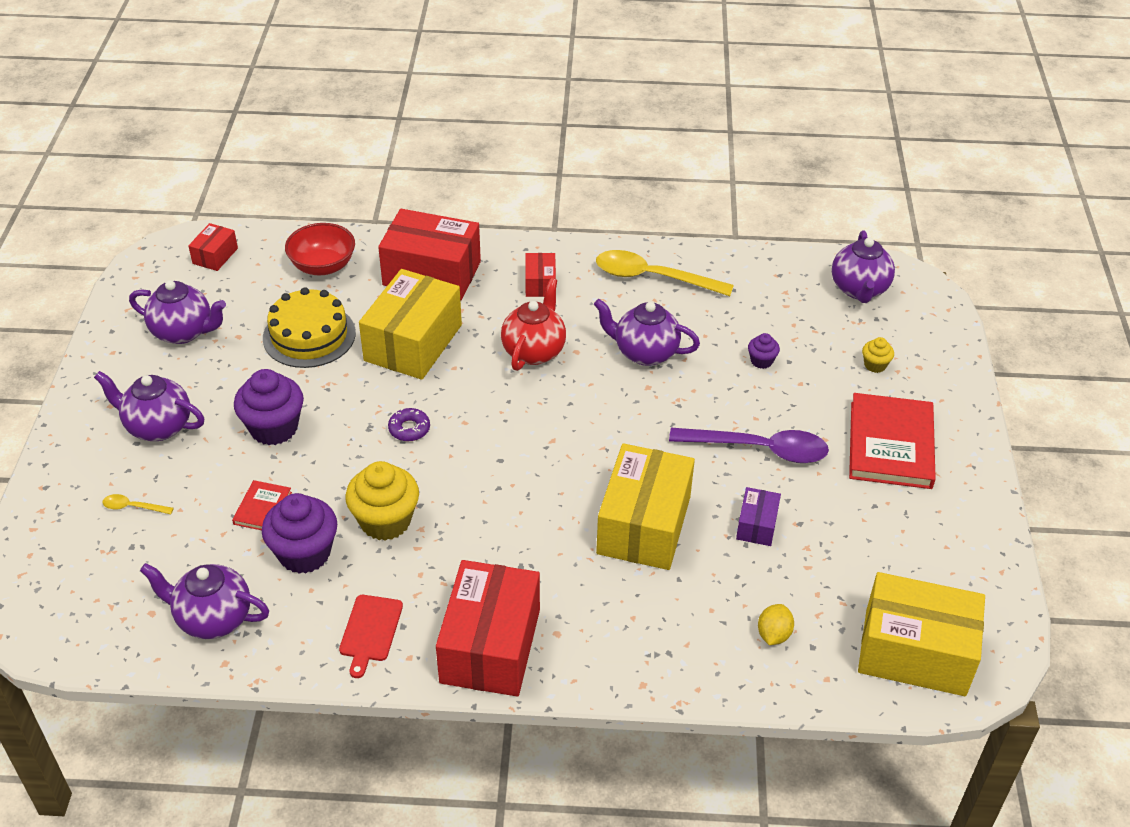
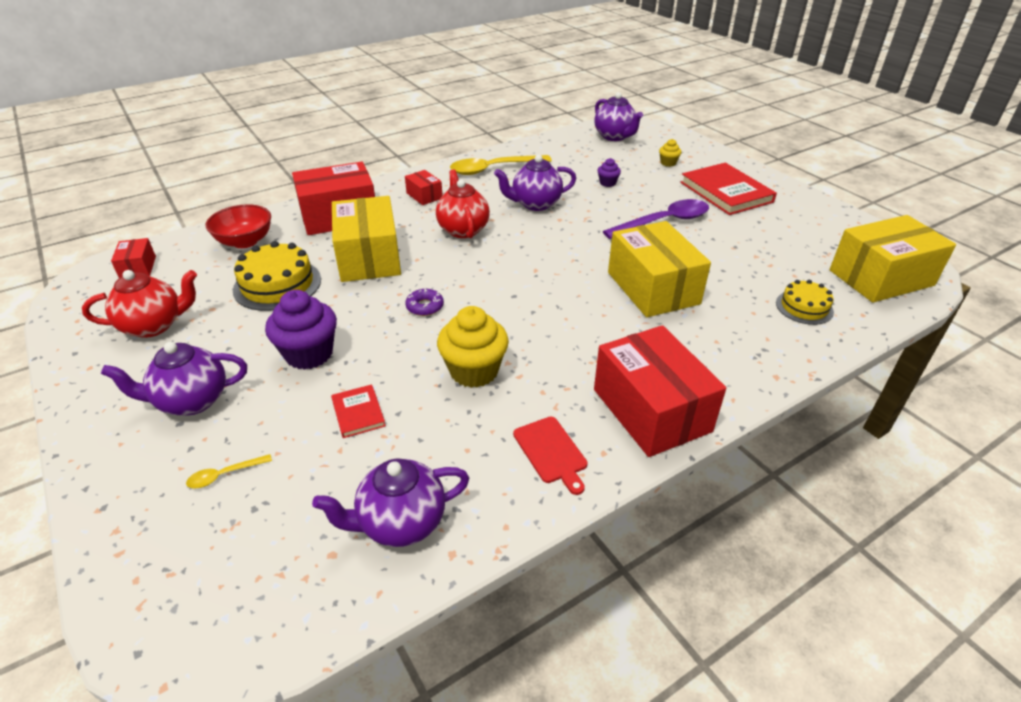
camera: 35 degrees left, 5 degrees down
(183, 332) = (154, 326): purple teapot -> red teapot
(304, 553) = (432, 426): purple cupcake -> none
(757, 525) = (715, 258): purple box -> none
(773, 634) = (804, 307): yellow lemon -> yellow cake

